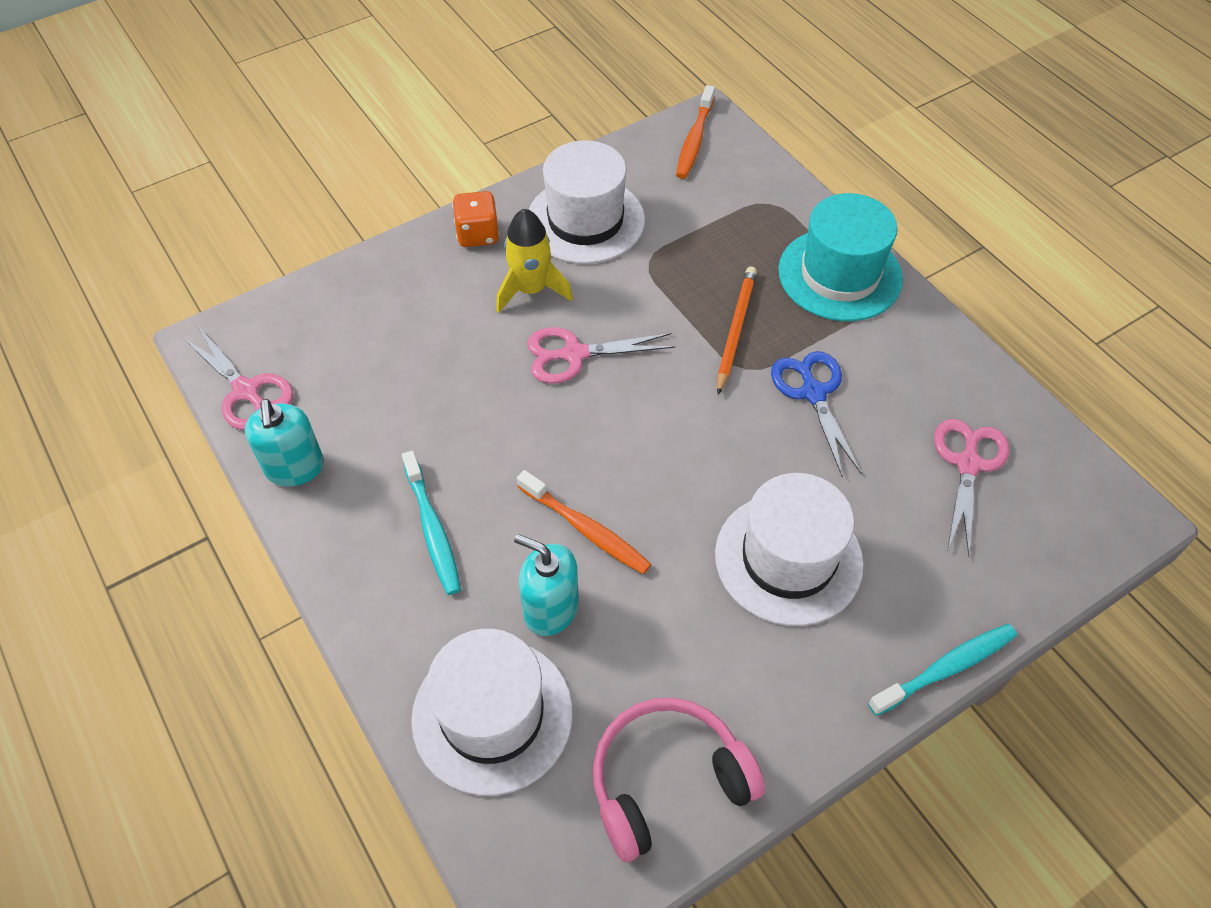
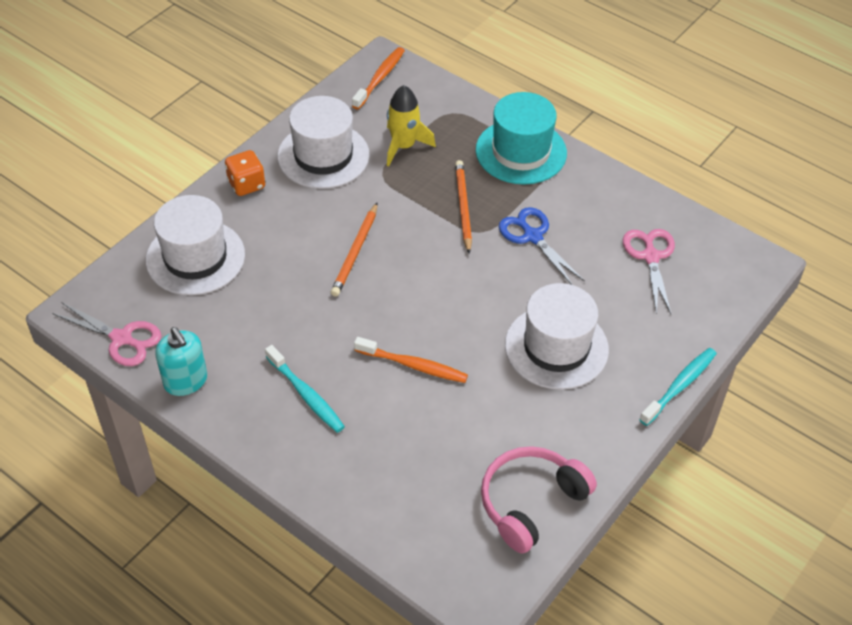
camera: 20 degrees left, 5 degrees down
(492, 715) = (400, 498): white hat -> white hat (195, 257)
(531, 289) = (304, 214): yellow rocket -> yellow rocket (404, 146)
(551, 609) = (411, 422): turquoise soap dispenser -> none
(574, 354) = (355, 252): pink scissors -> orange pencil
(694, 140) = (380, 78): orange toothbrush -> orange toothbrush turned 150 degrees counterclockwise

